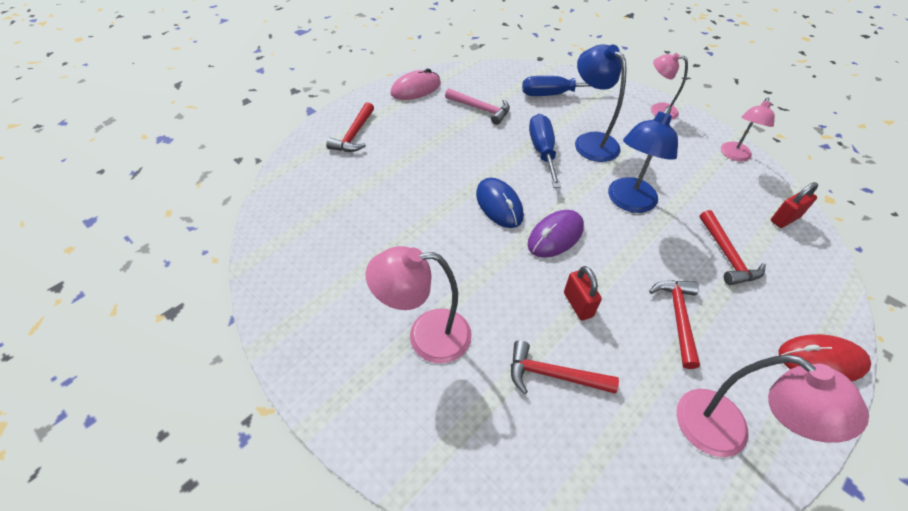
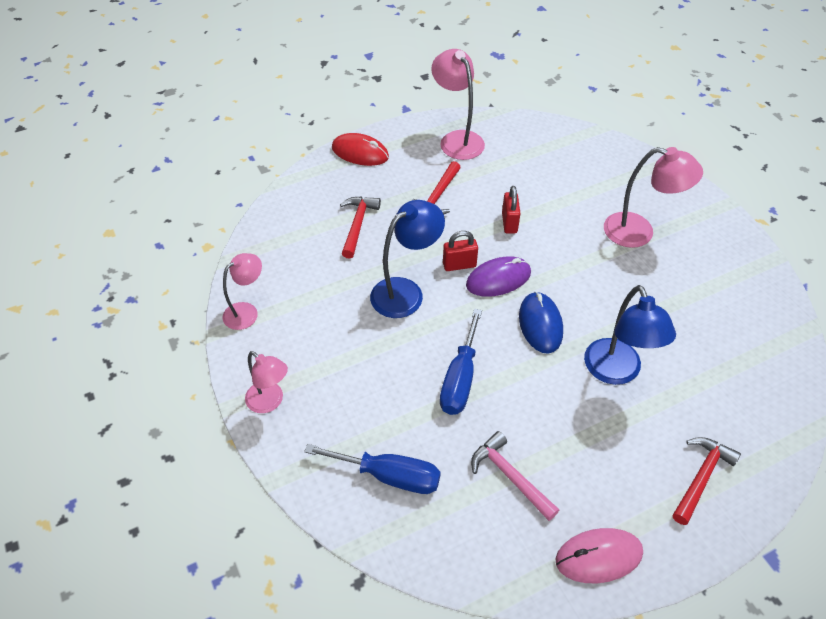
camera: 160 degrees left, 0 degrees up
(552, 375) = (551, 189): red hammer -> none
(590, 141) = (393, 377): blue lamp -> blue lamp (616, 372)
(784, 219) = (274, 238): red padlock -> red padlock (459, 265)

